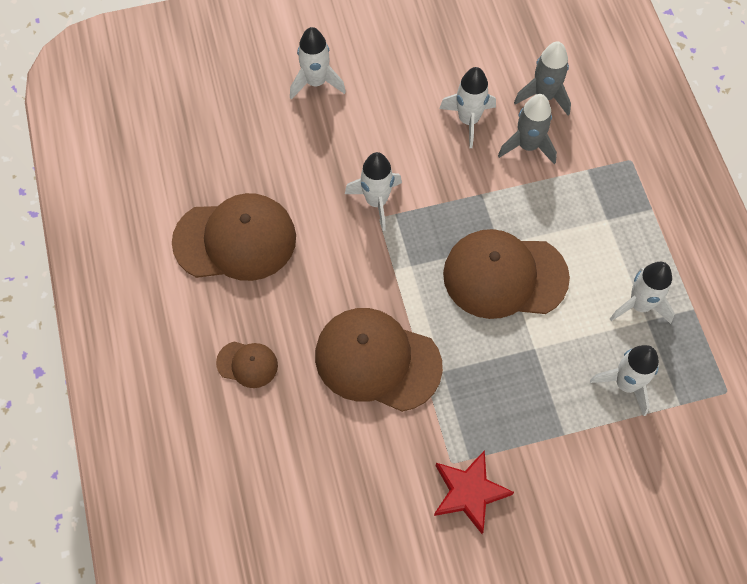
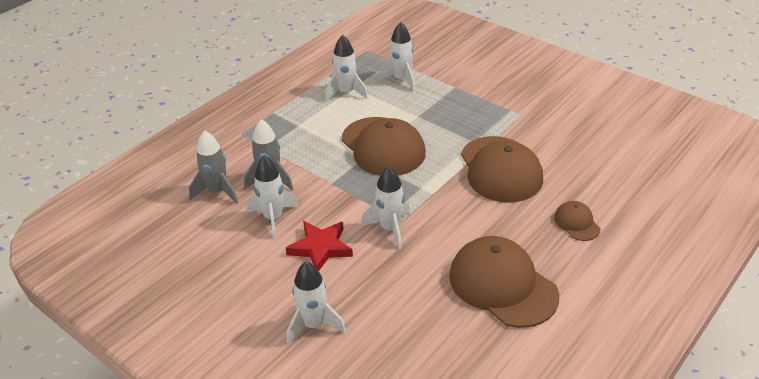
camera: 125 degrees left, 25 degrees down
(469, 492) = (528, 102): red star -> red star (320, 248)

